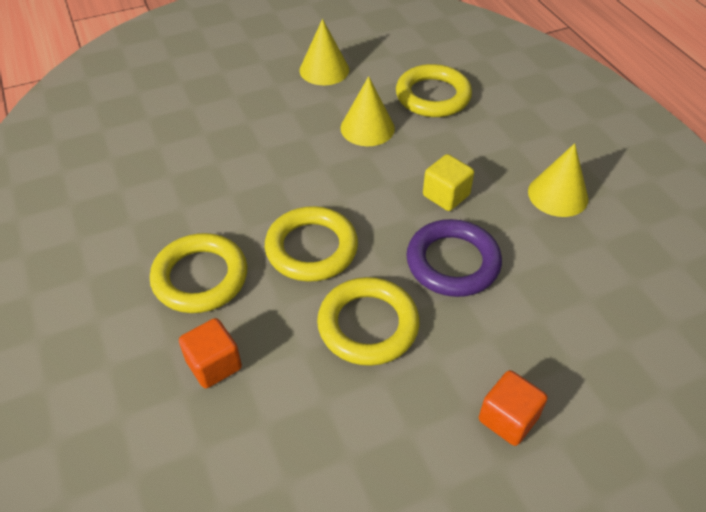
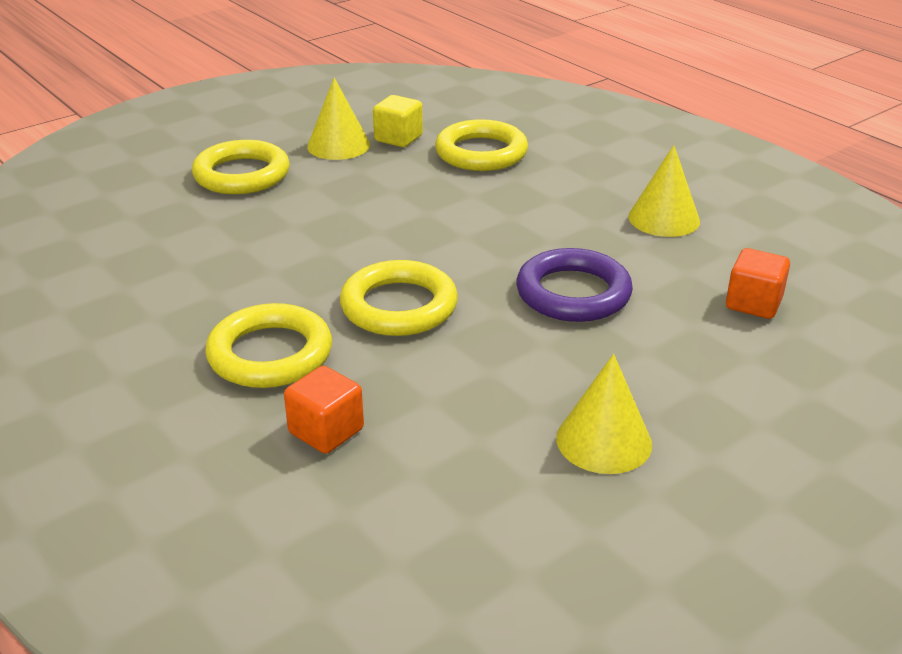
camera: 15 degrees left, 15 degrees down
(367, 128) = (416, 190): yellow cone -> yellow cone (604, 441)
(368, 325) = (500, 363): yellow ring -> yellow ring (242, 175)
(446, 195) = (537, 236): yellow cube -> yellow cube (398, 138)
(508, 418) = (700, 416): orange cube -> orange cube (753, 303)

